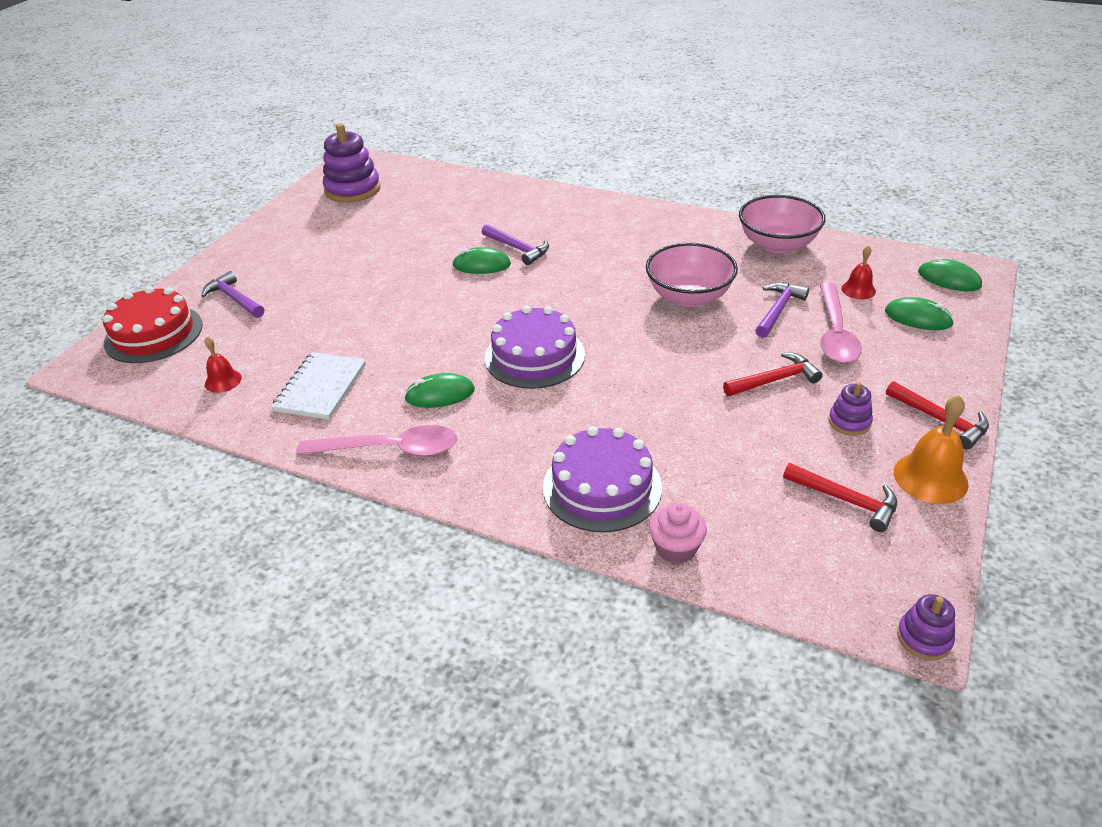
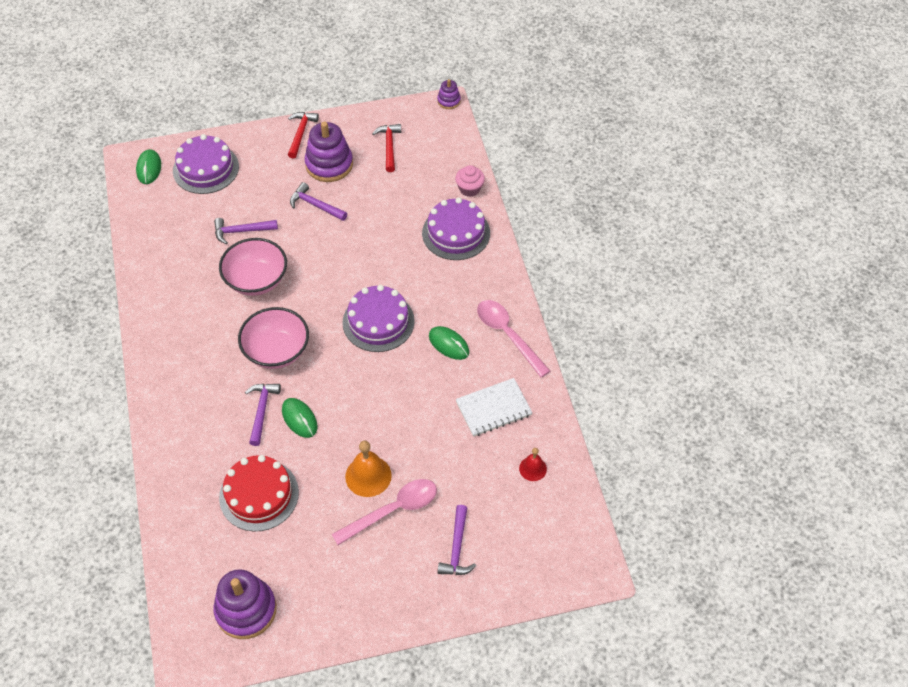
camera: 130 degrees left, 15 degrees up
(153, 334) = (531, 562): red cake -> red cake (259, 495)
(775, 380) = (315, 205): red hammer -> purple hammer
(777, 244) = (155, 264): pink bowl -> pink bowl (276, 351)
(835, 333) = (249, 197): pink spoon -> pink spoon (393, 510)
(849, 422) = (329, 164): purple stacking toy -> purple stacking toy, size x1.96
(858, 289) = (190, 204): red bell -> none
(918, 318) = (206, 169): green mouse -> purple cake
(930, 477) = (349, 125): orange bell -> orange bell (368, 476)

